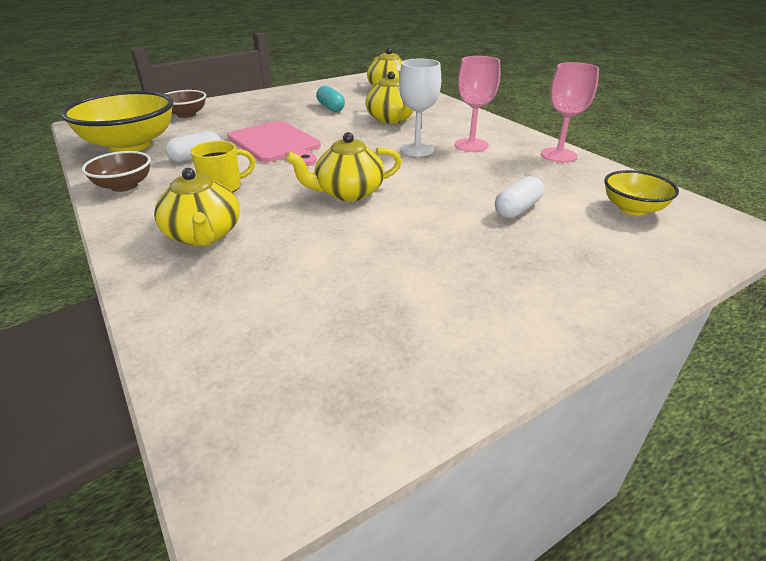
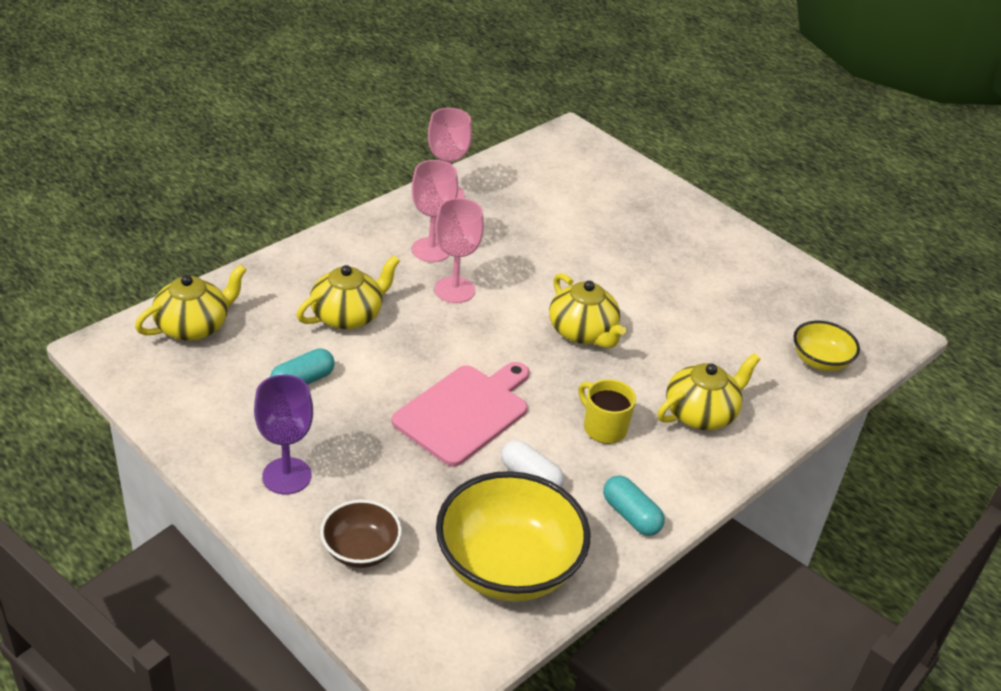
camera: 105 degrees left, 5 degrees up
(124, 186) = (631, 515): brown bowl -> turquoise capsule
(255, 103) = (287, 476): none -> purple goblet
(417, 149) = (454, 290): white goblet -> pink goblet
(517, 209) = (578, 230): white capsule -> none
(632, 208) = (554, 173): yellow bowl -> yellow bowl (820, 361)

